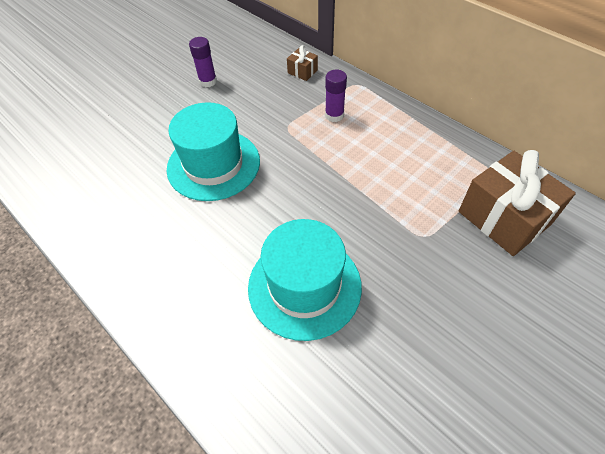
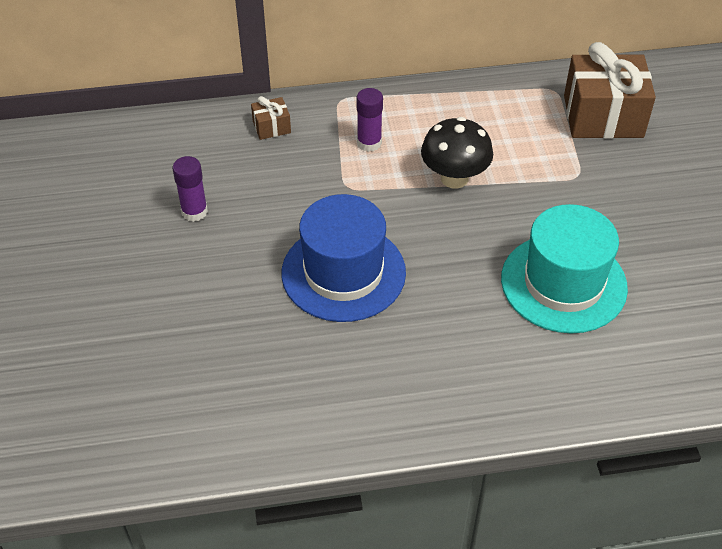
camera: 55 degrees left, 5 degrees down
(213, 164) = (343, 272): turquoise hat -> blue hat
(346, 170) = (454, 178): none -> black mushroom

